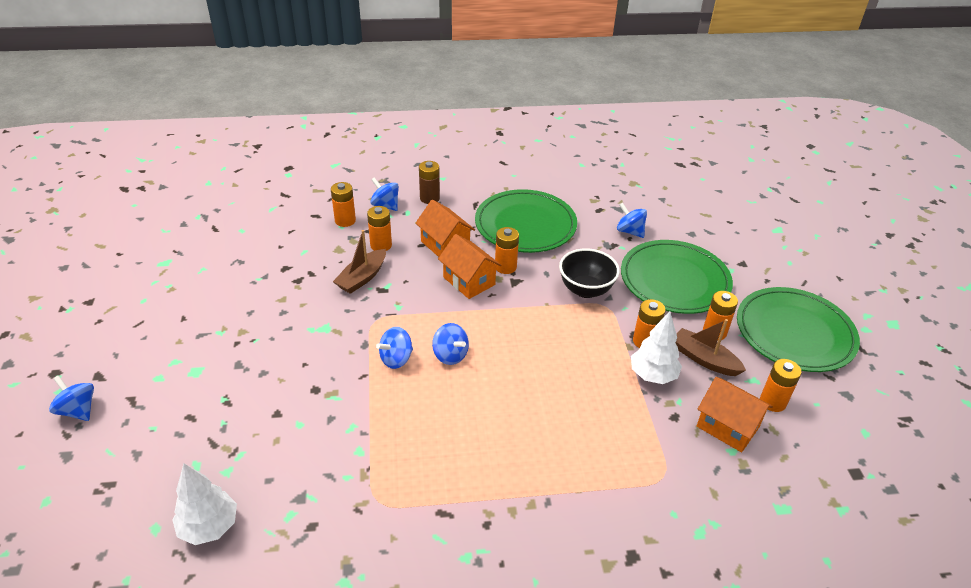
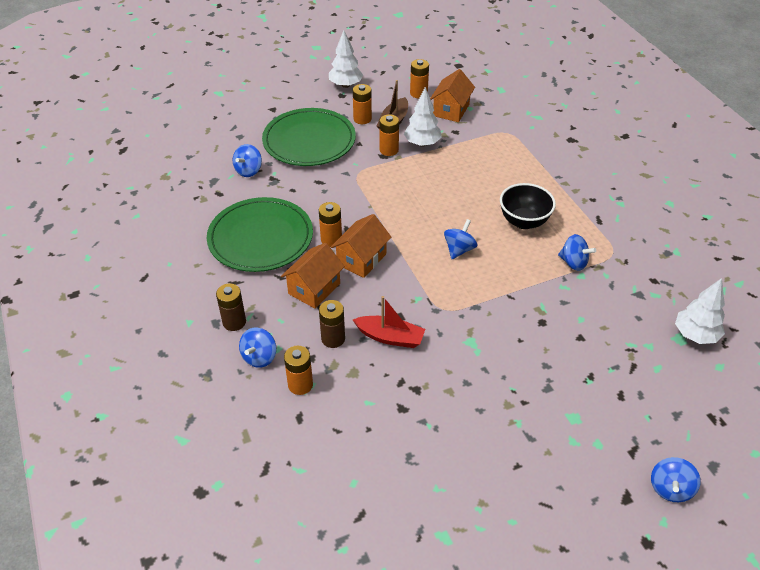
camera: 105 degrees left, 5 degrees up
(362, 278) = (390, 337): brown boat -> red boat
(381, 245) = (333, 339): orange battery -> brown battery
(396, 359) = (481, 281): blue spinning top -> blue spinning top (573, 262)
(585, 290) = (342, 186): black bowl -> black bowl (523, 221)
(794, 333) = (345, 85): green plate -> white tree

